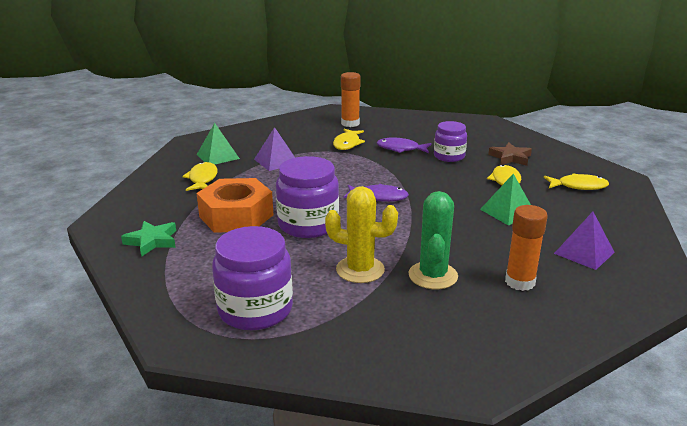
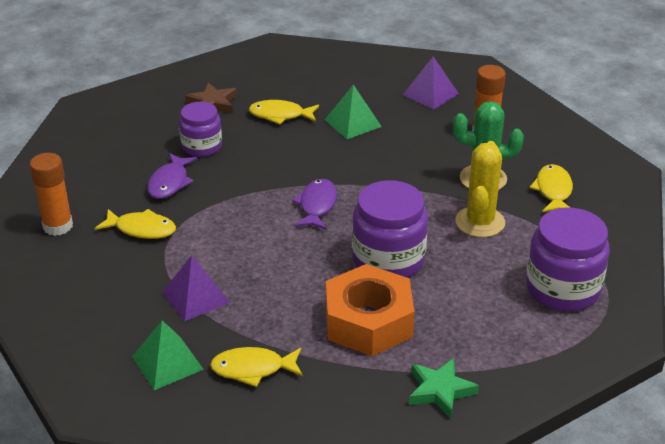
camera: 90 degrees left, 10 degrees up
(578, 186) = (293, 73): yellow fish -> yellow fish (553, 191)

